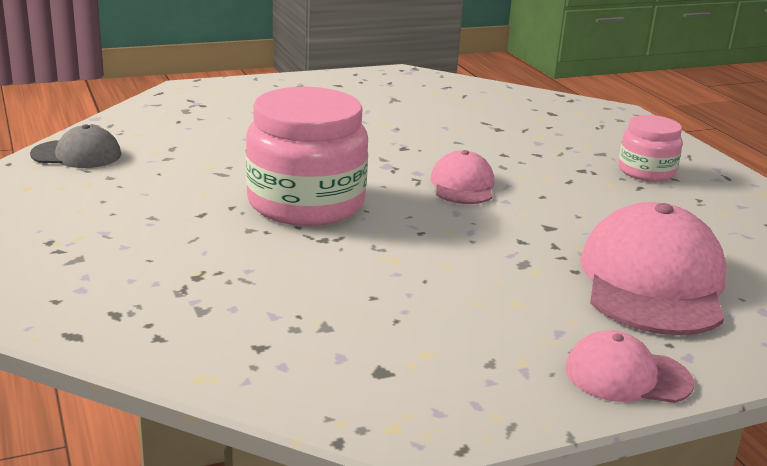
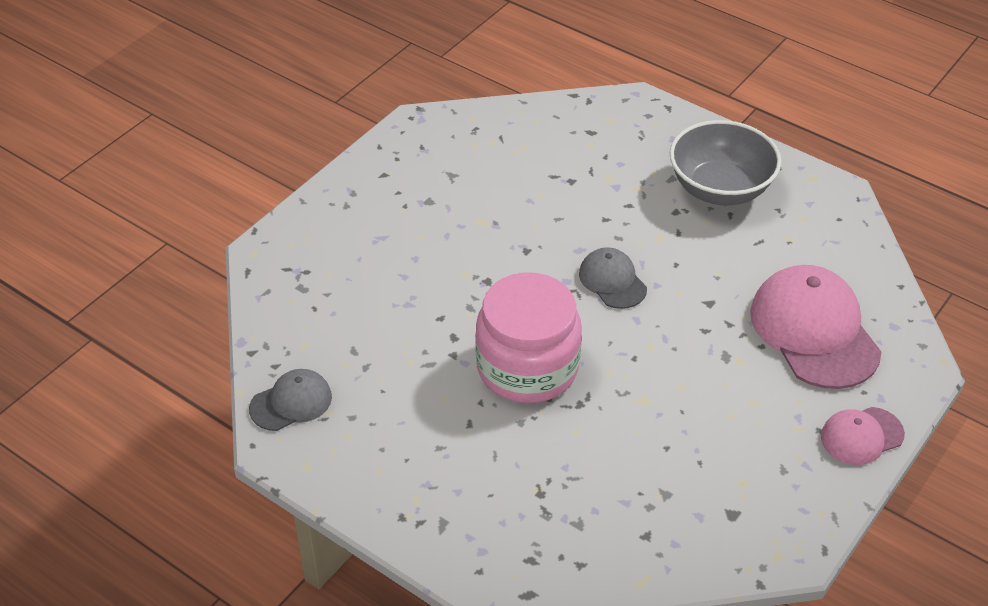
camera: 30 degrees left, 20 degrees up
(462, 185) = (612, 281): pink cap -> grey cap
(646, 171) = (720, 189): pink jar -> grey bowl

